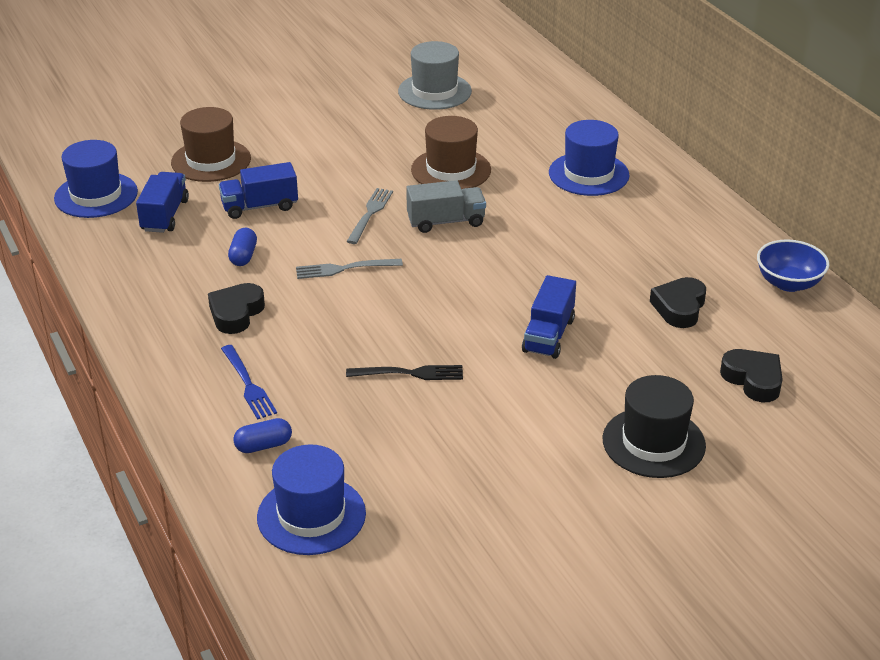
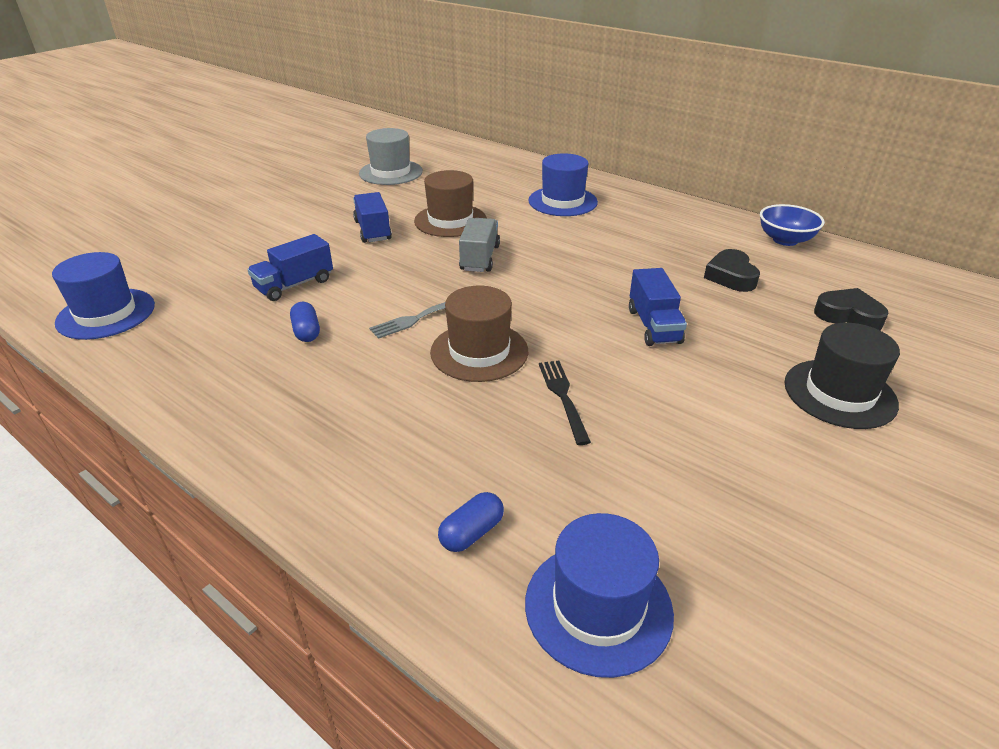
camera: 25 degrees left, 0 degrees up
(165, 215) = (197, 315): blue truck -> blue truck (373, 230)
(211, 161) = (219, 258): brown hat -> brown hat (479, 351)
(236, 313) = (335, 389): black heart -> none
(248, 384) = (401, 463): blue fork -> none
(370, 214) = (407, 267): grey fork -> none
(409, 373) = (563, 397): black fork -> black fork turned 75 degrees counterclockwise
(446, 221) = (480, 258): grey truck -> grey truck turned 45 degrees counterclockwise

